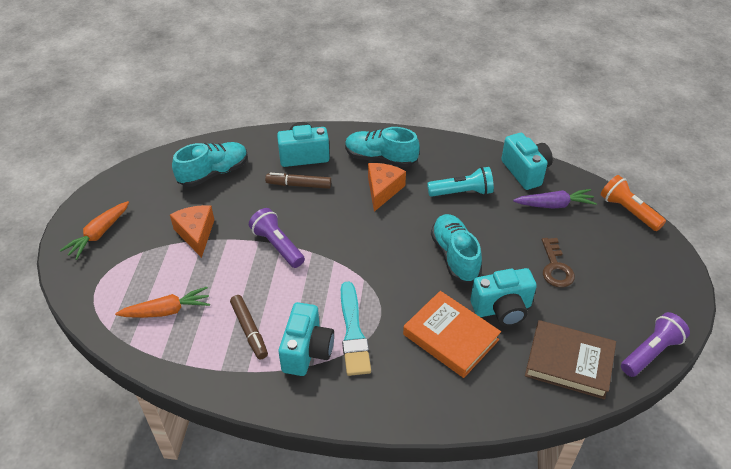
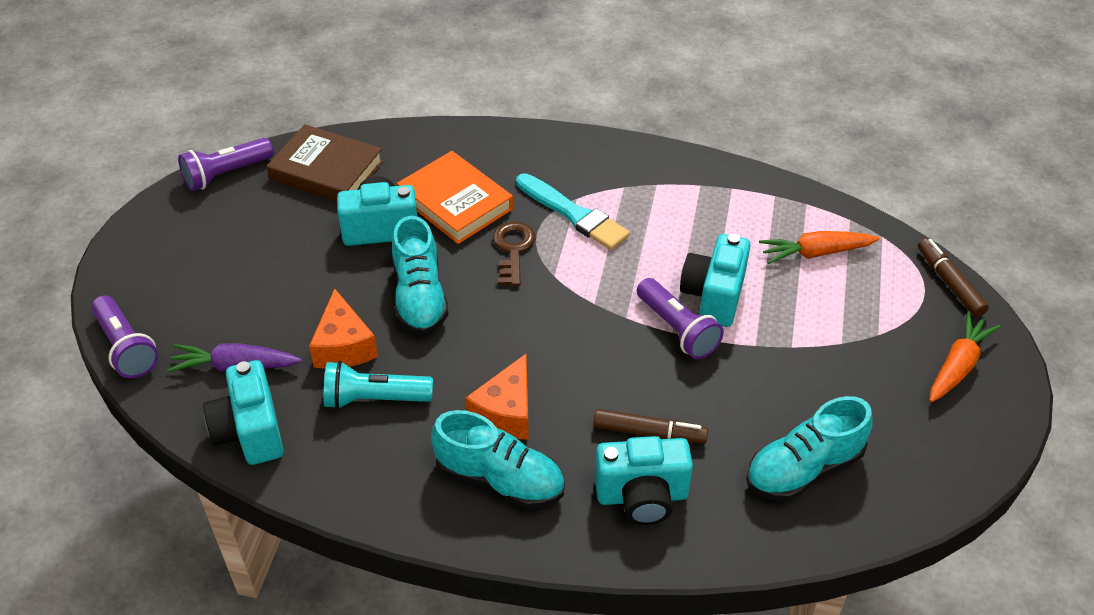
camera: 175 degrees left, 0 degrees up
(196, 234) = (805, 356): orange cheese -> orange cheese (344, 346)
(249, 330) = (704, 225): brown marker -> brown marker (949, 283)
(307, 351) = (631, 199): turquoise camera -> turquoise camera (713, 296)
(353, 332) = (574, 214): turquoise brush -> turquoise brush turned 135 degrees clockwise
(555, 267) = (285, 273): brown key -> brown key (513, 249)
(628, 211) = (126, 348): orange flashlight -> purple flashlight

